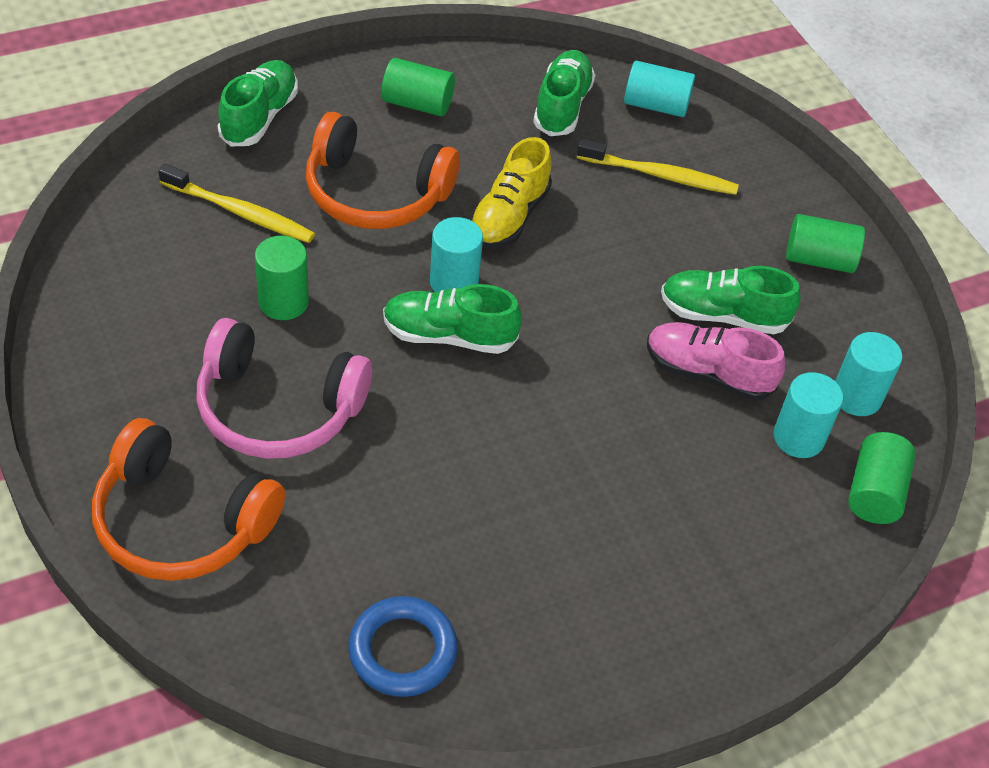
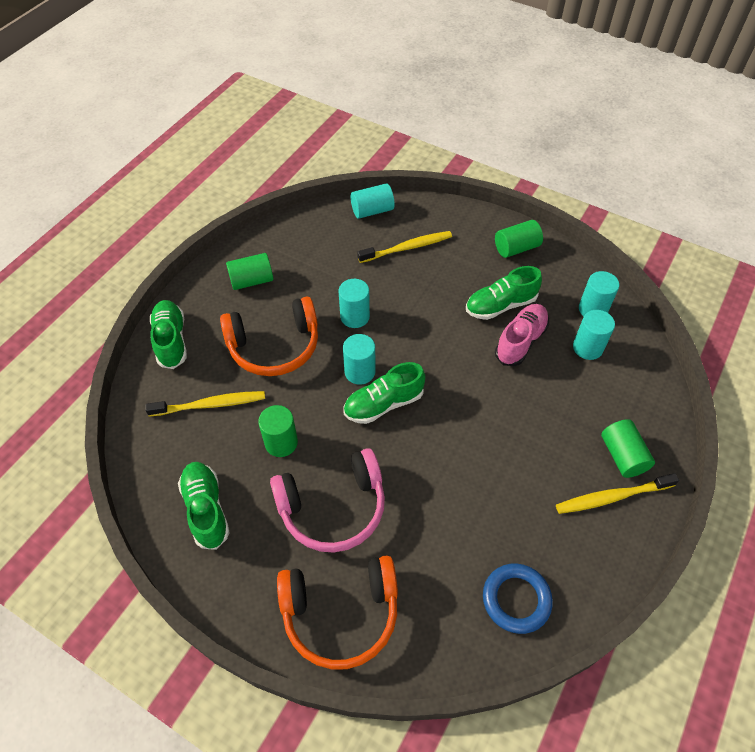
camera: 30 degrees left, 5 degrees up
(509, 217) = (355, 317): yellow shoe -> turquoise cylinder
(562, 106) = (327, 238): green shoe -> green shoe (206, 509)
(647, 627) = (611, 497): none -> yellow toothbrush
(707, 373) = (520, 341): pink shoe -> pink shoe turned 135 degrees clockwise
(874, 492) = (642, 353): green cylinder -> green cylinder (622, 456)

